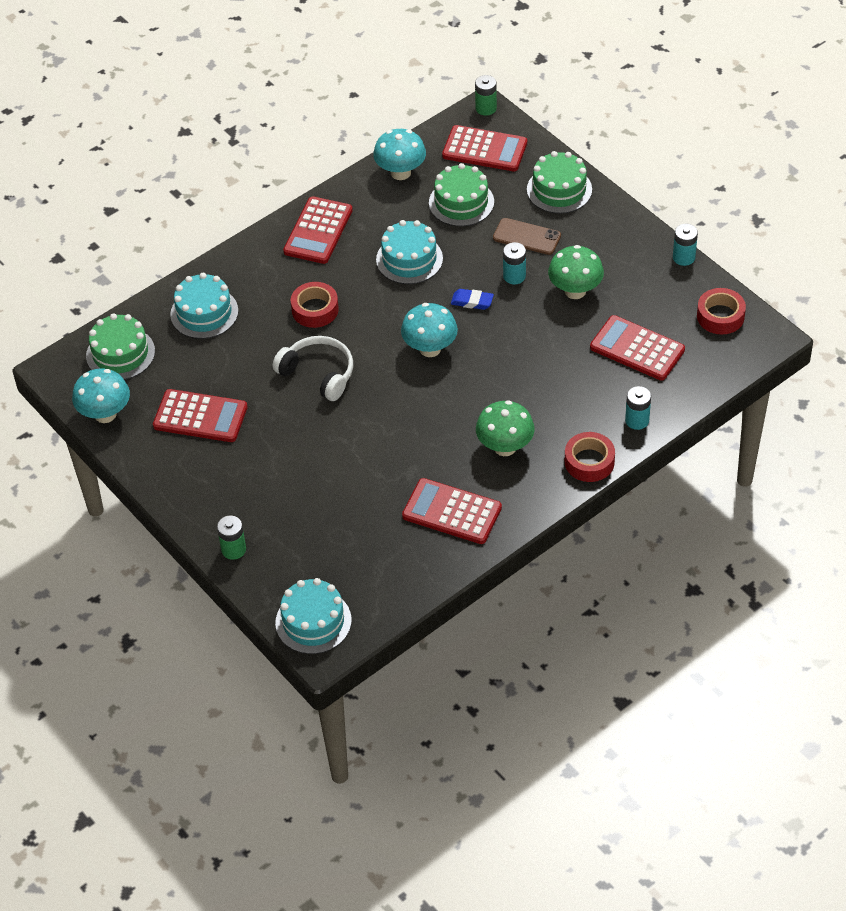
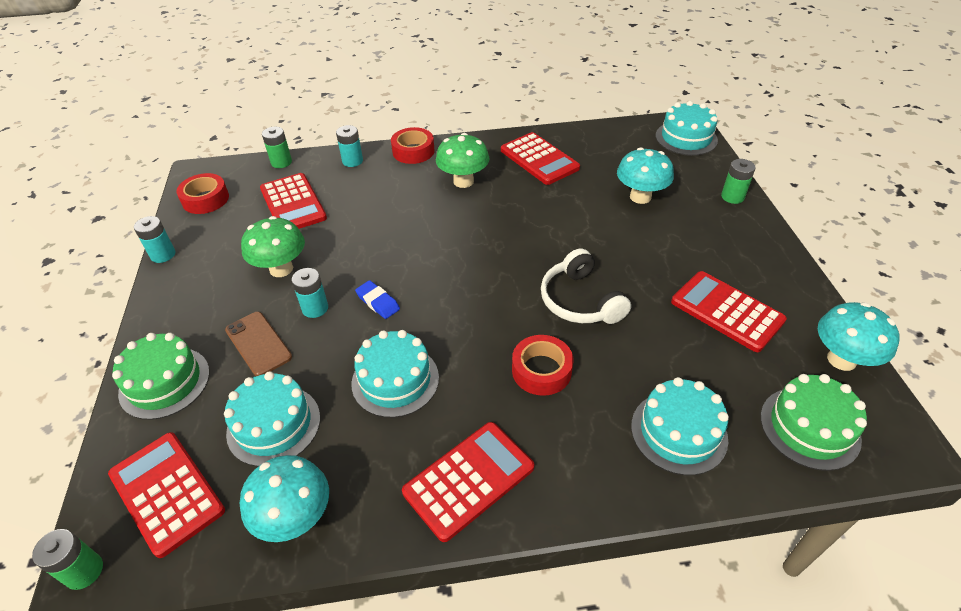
camera: 150 degrees left, 5 degrees down
(430, 348) = (456, 277): turquoise mushroom -> turquoise mushroom (640, 197)
(461, 202) = (274, 425): green cake -> turquoise cake
(704, 386) = (281, 162): none -> green battery

